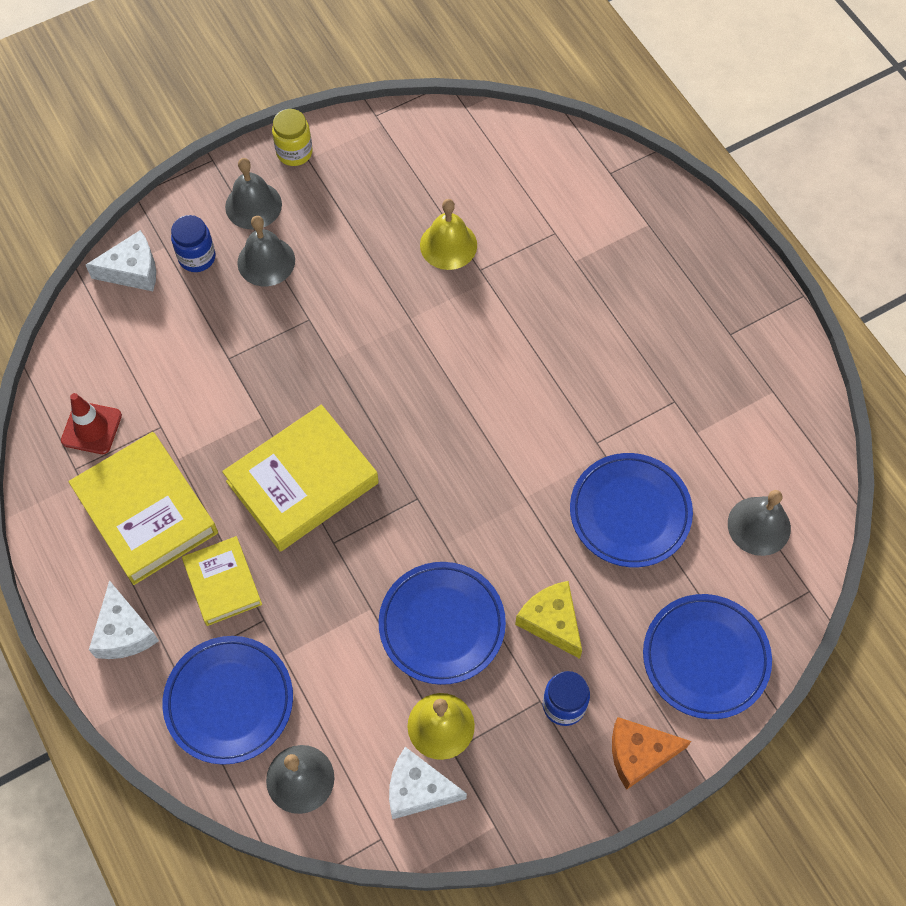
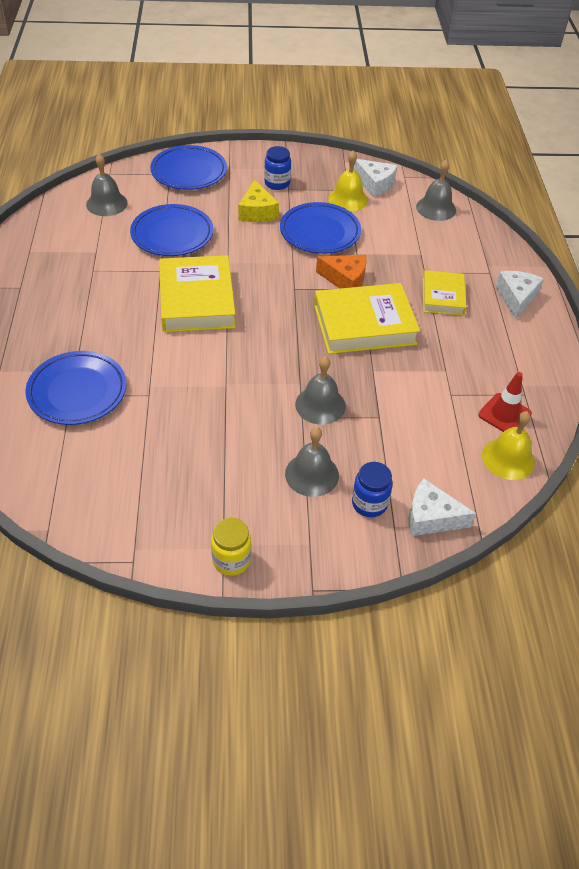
camera: 155 degrees left, 15 degrees down
(146, 512) = (480, 350): yellow book -> yellow book (197, 300)
(229, 701) = (462, 248): blue plate -> blue plate (77, 392)
(253, 205) = (297, 527): grey bell -> grey bell (320, 405)
(448, 245) = (158, 422): yellow bell -> yellow bell (508, 458)
(639, 754) = (254, 157): orange cheese -> orange cheese (345, 280)

